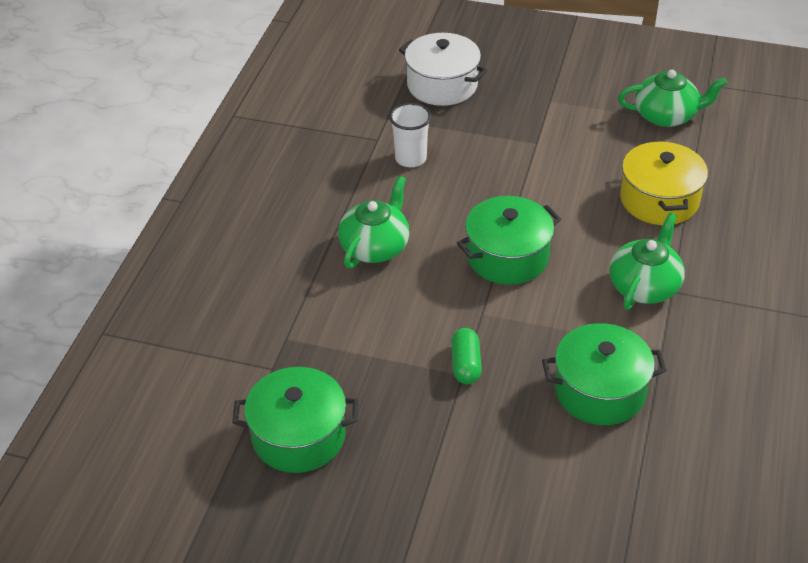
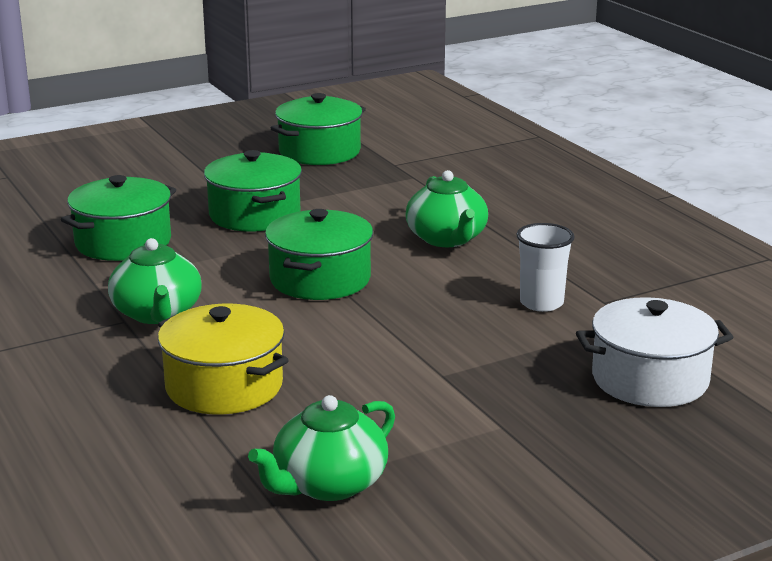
camera: 135 degrees right, 20 degrees down
(466, 365) = (254, 215): green capsule -> green pot

